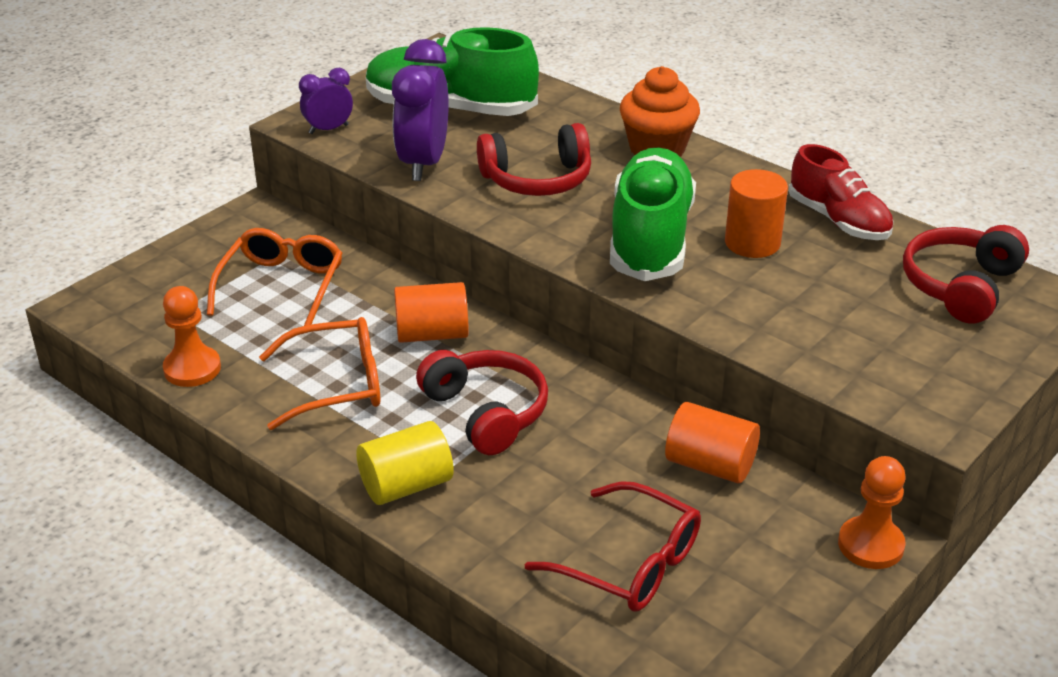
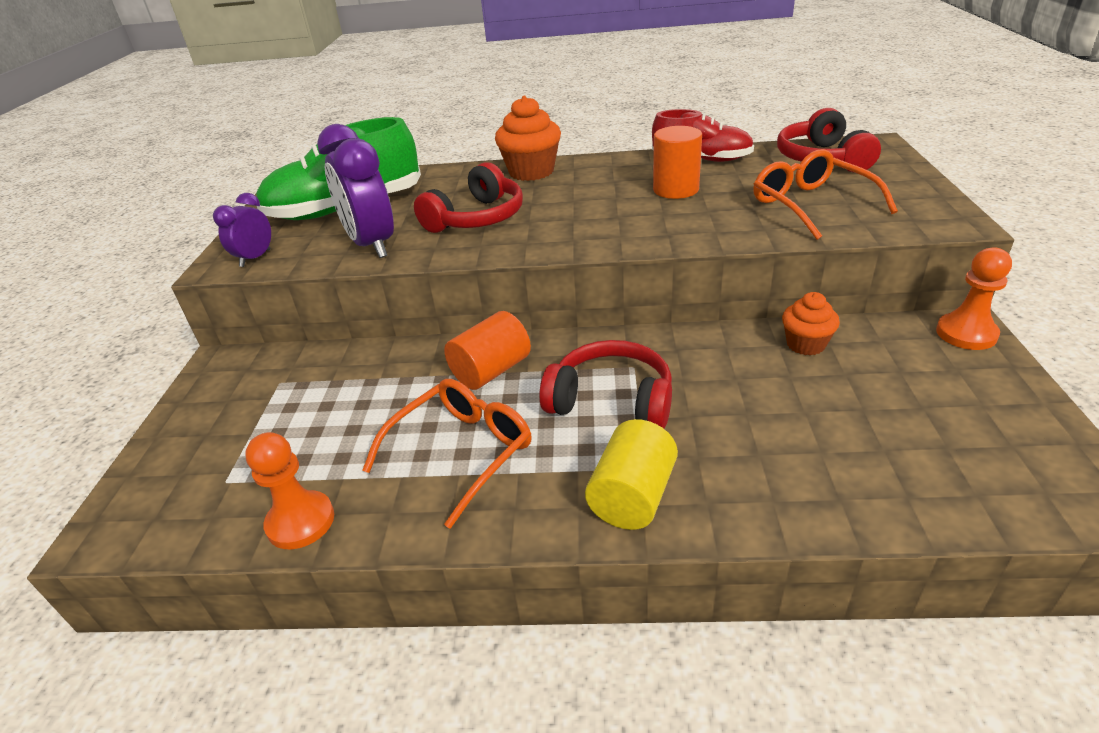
camera: 35 degrees left, 0 degrees up
(282, 285) = (312, 403): orange glasses -> orange glasses (810, 205)
(631, 564) = (873, 441): red glasses -> none
(650, 239) = (611, 215): green shoe -> none
(710, 465) = (805, 344): orange cylinder -> orange cupcake

